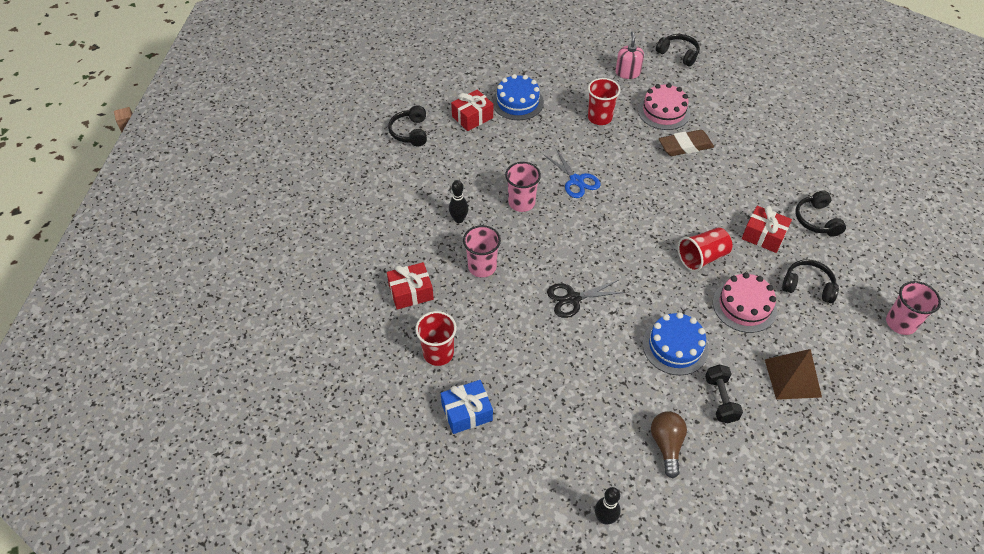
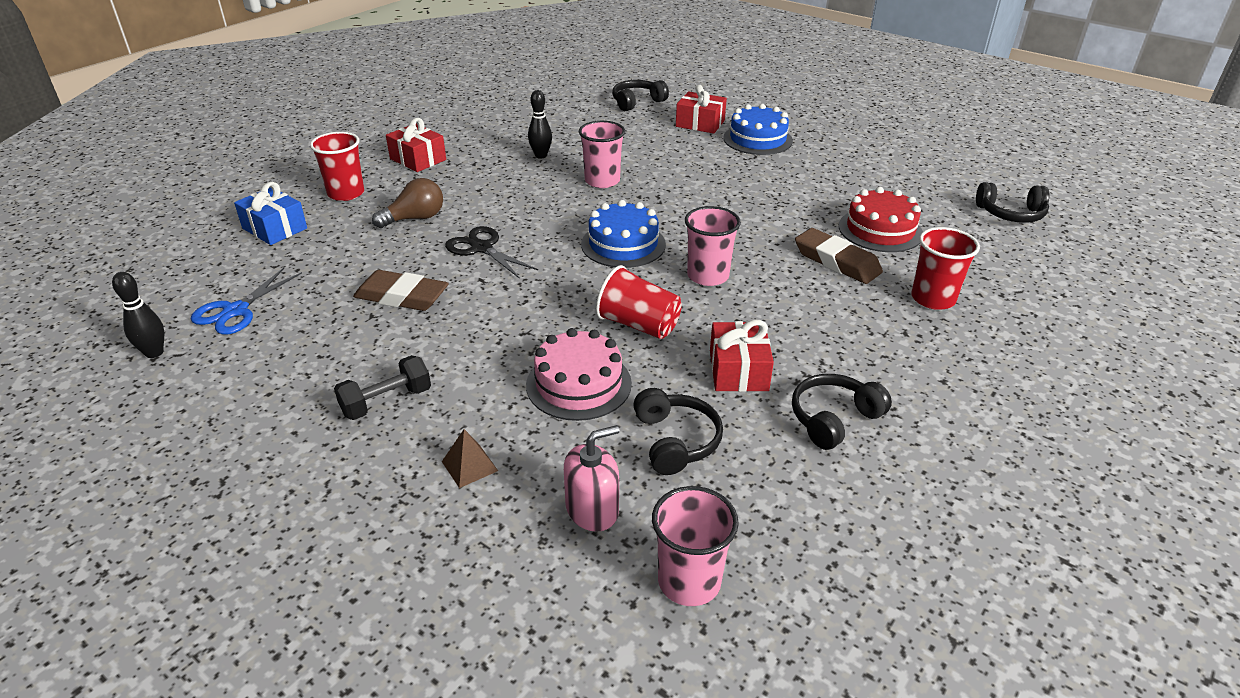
camera: 60 degrees right, 15 degrees down
(482, 267) = (484, 184): pink cup -> pink cup (708, 276)
(576, 180) = (676, 203): blue scissors -> blue scissors (235, 311)
(600, 117) = (803, 191): red cup -> red cup (933, 299)
(610, 360) = (402, 297): none -> brown eraser
(627, 73) = (913, 188): pink soap dispenser -> pink soap dispenser (592, 509)
(664, 111) = (880, 230): pink cake -> red cake
(666, 445) = (285, 373): brown light bulb -> brown light bulb (415, 218)
(675, 346) = (457, 340): blue cake -> blue cake (623, 244)
(678, 54) = (1010, 214): black headphones -> black headphones turned 90 degrees clockwise
(792, 378) = (469, 466): brown pyramid -> brown pyramid, size x0.53

